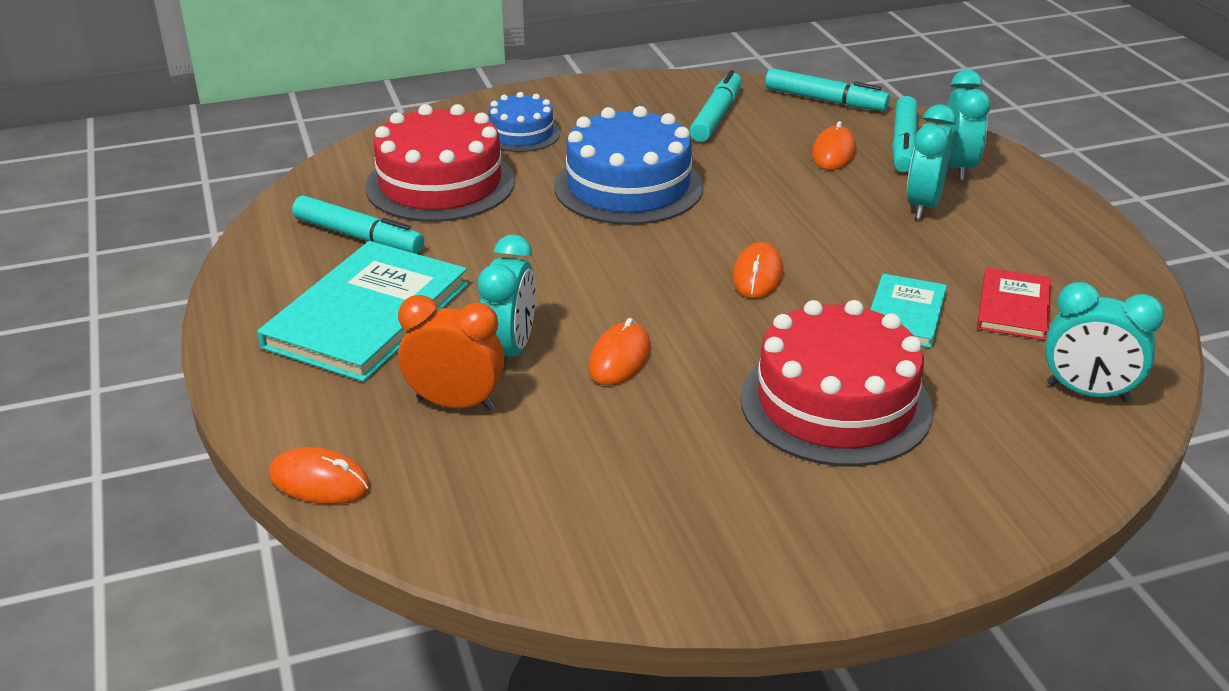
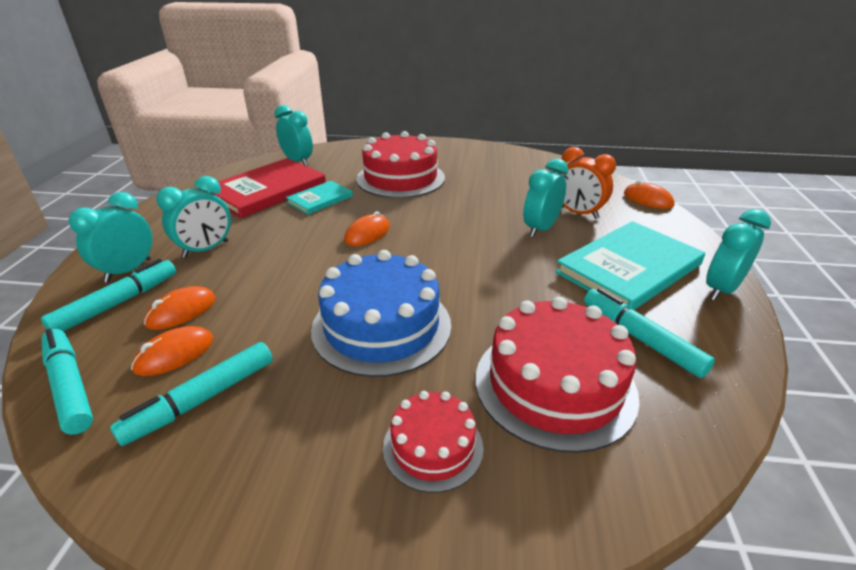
camera: 155 degrees left, 0 degrees up
(245, 315) = (721, 289): none -> turquoise clock
(521, 134) = (433, 447): blue cake -> red cake
(619, 358) = (482, 213): orange mouse -> orange mouse (174, 354)
(1013, 307) = (267, 191): red book -> red book, size x1.86

